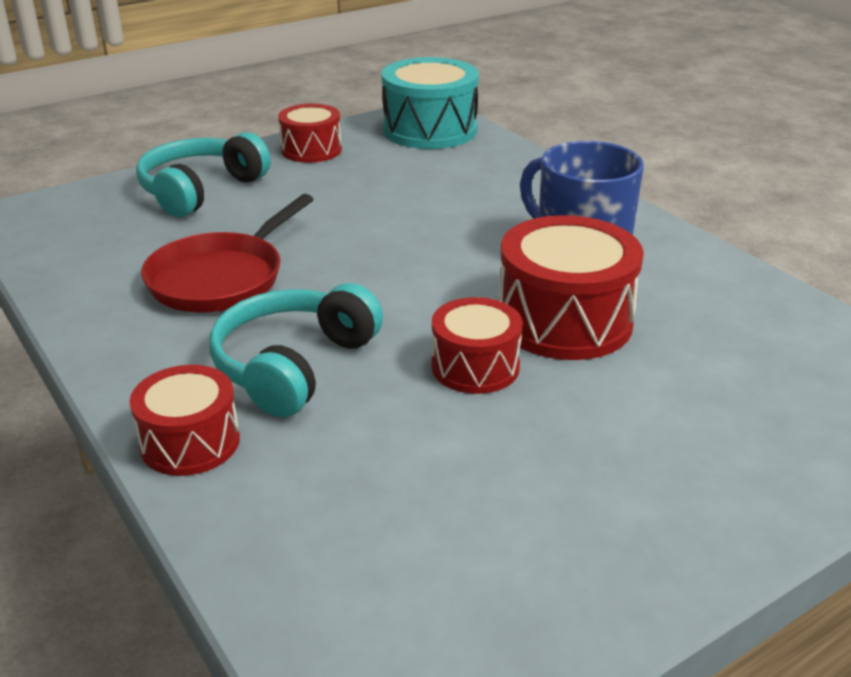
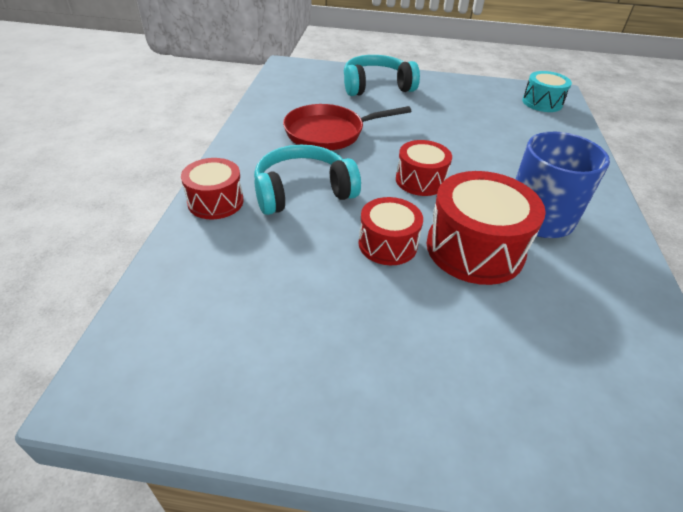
camera: 40 degrees right, 10 degrees up
(311, 150) = (458, 88): red drum -> red drum (420, 180)
(430, 130) = (542, 102): turquoise drum -> turquoise drum, size x0.61

